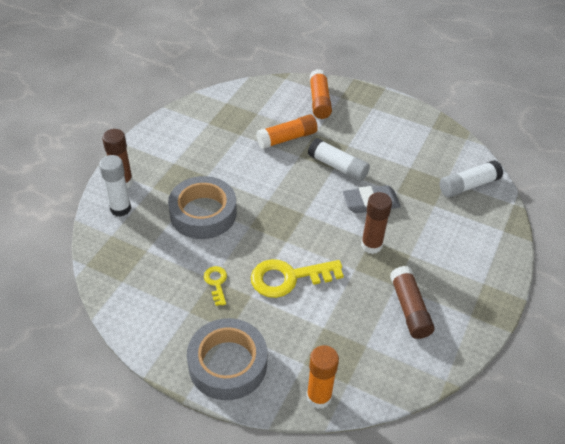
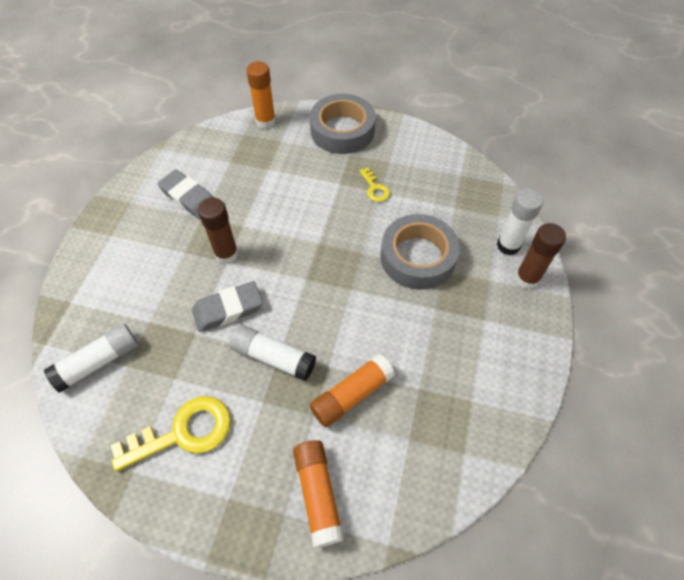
camera: 170 degrees right, 10 degrees up
(288, 278) = (308, 205): yellow key -> yellow key (183, 432)
(409, 308) = (189, 197): brown glue stick -> grey eraser

